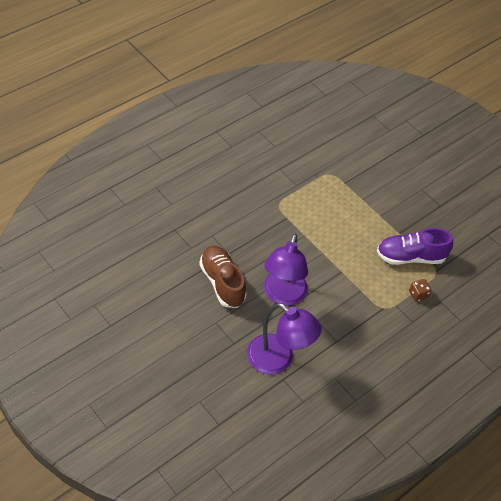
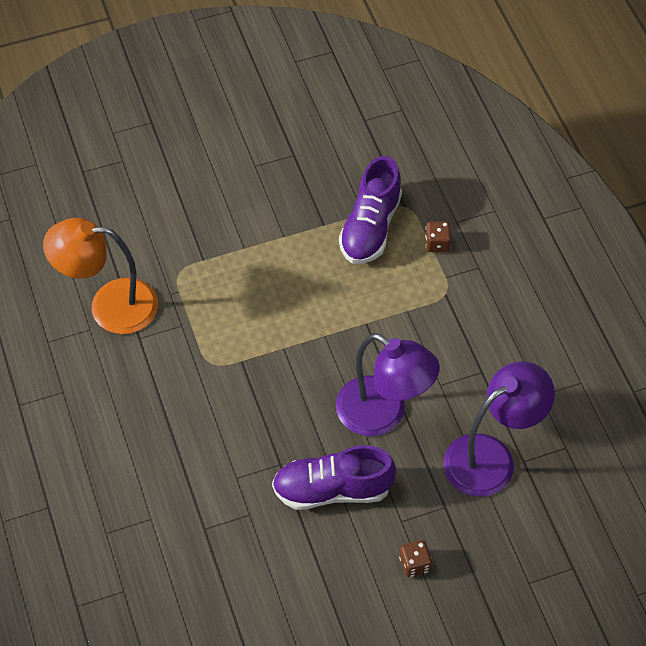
camera: 65 degrees left, 5 degrees up
(190, 336) = (415, 564): none -> brown dice
(222, 282) = (332, 489): brown shoe -> purple shoe
(293, 150) = (109, 306): none -> orange lamp

